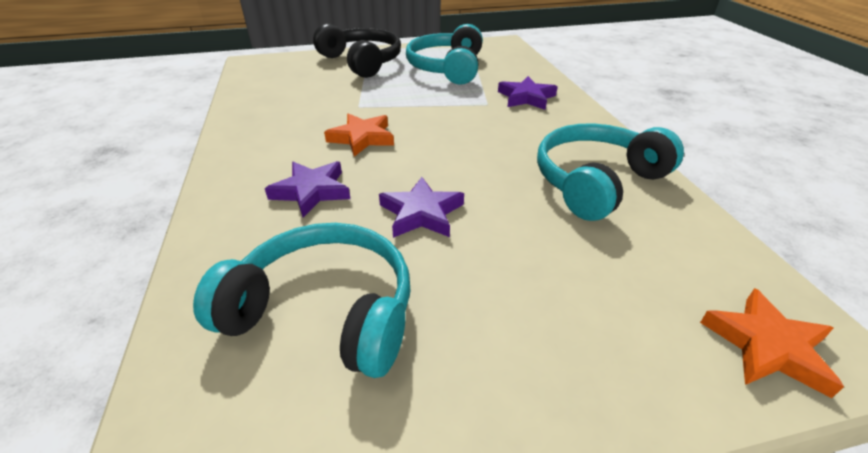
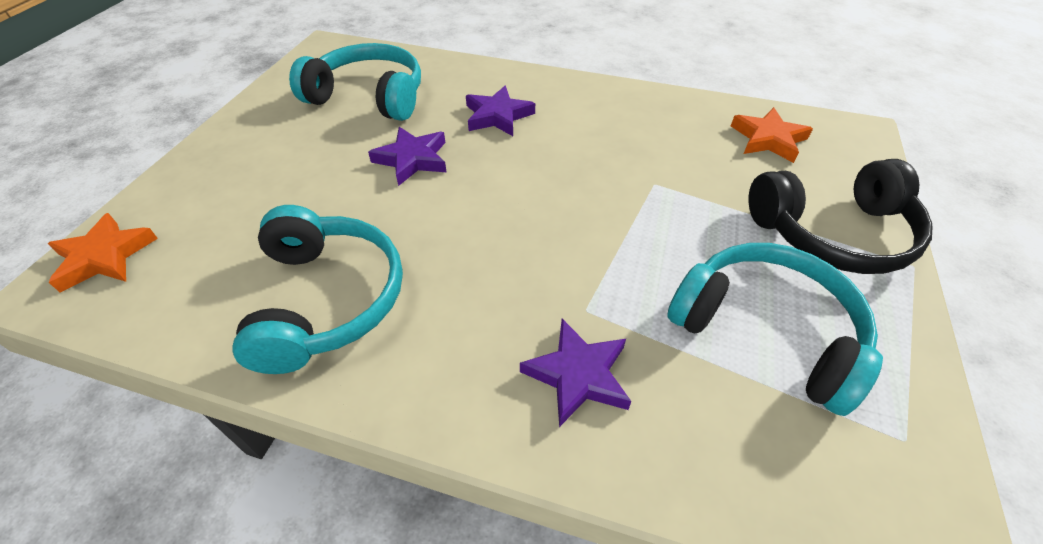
camera: 120 degrees right, 10 degrees up
(325, 311) = (369, 96): turquoise headphones -> turquoise headphones turned 120 degrees counterclockwise
(362, 138) = (569, 164): orange star -> orange star (768, 139)

